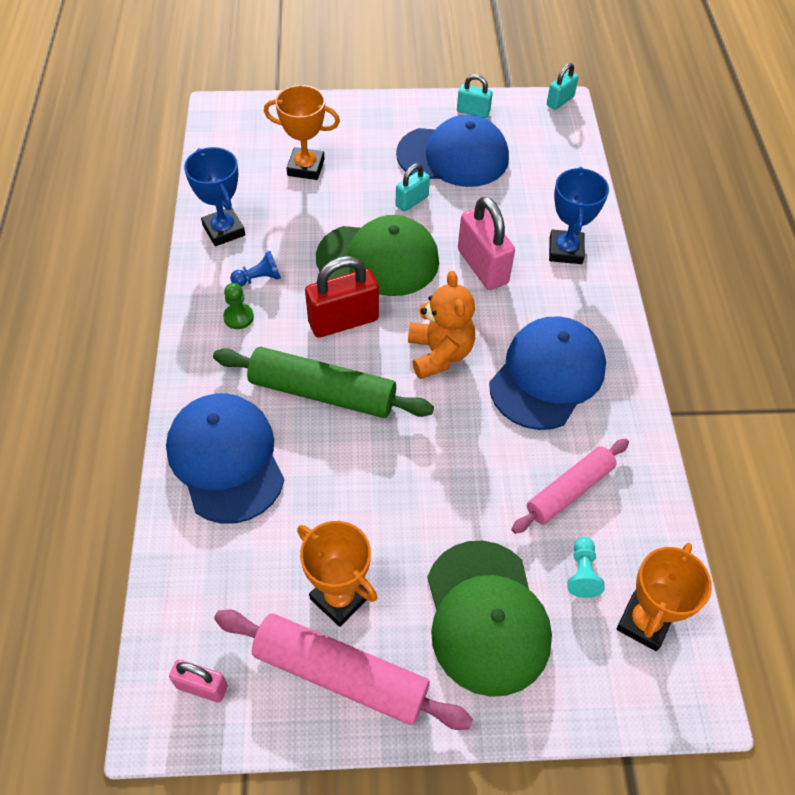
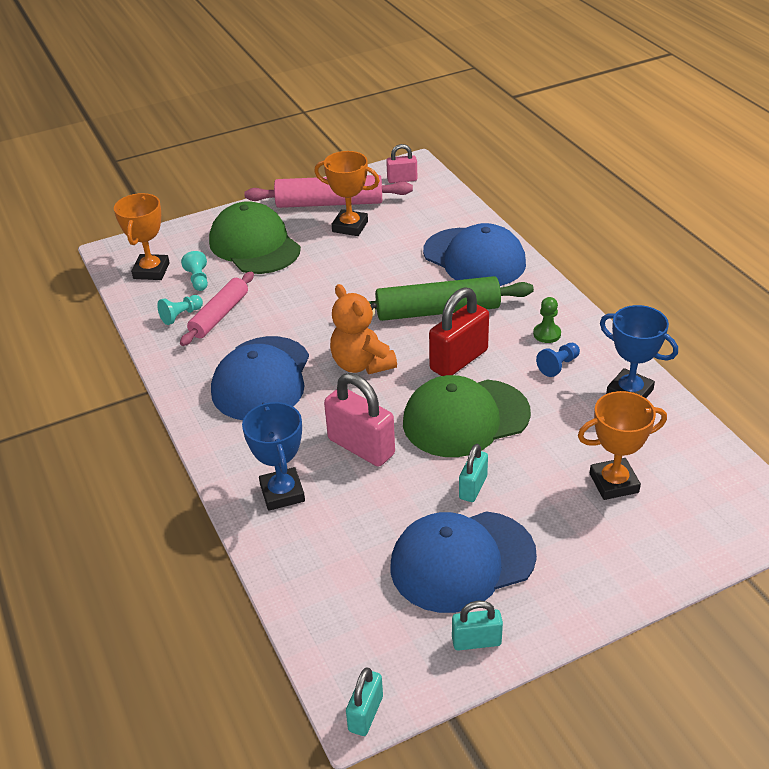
camera: 160 degrees right, 15 degrees down
(616, 510) = (181, 315): none -> turquoise pawn

